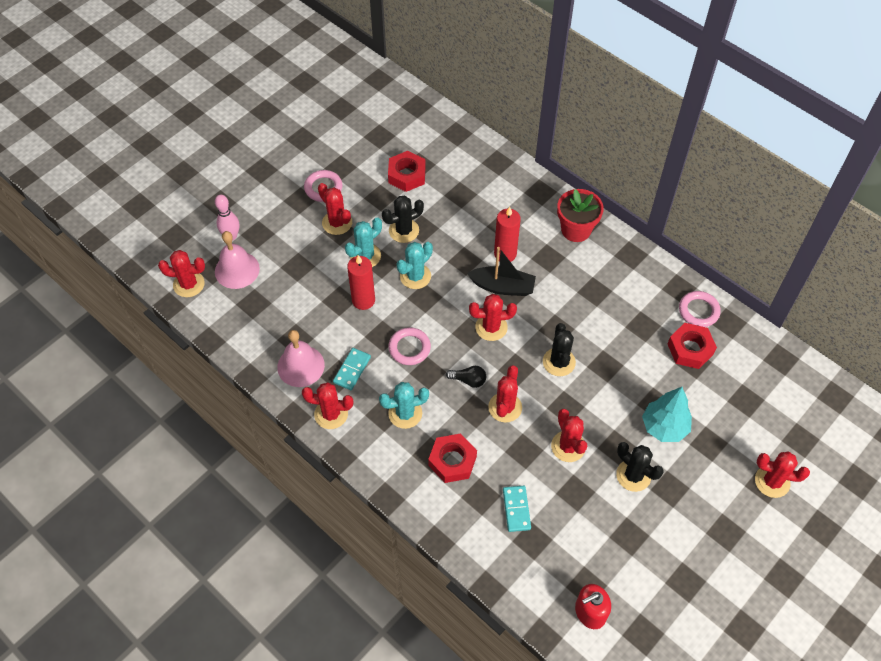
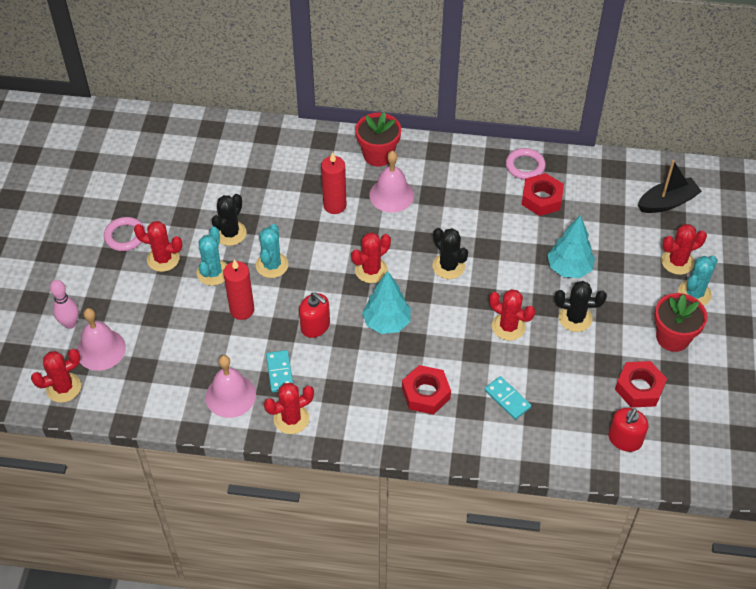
camera: 35 degrees left, 5 degrees down
(405, 413) = (355, 380): turquoise cactus -> turquoise cactus (694, 293)
(407, 175) = (194, 186): red nut -> red nut (639, 388)
(409, 348) = (315, 326): pink ring -> red soap dispenser
(468, 380) = (387, 322): black light bulb -> turquoise tree
(502, 287) = (354, 233): black boat -> black boat (667, 202)
(505, 407) = (434, 326): red cactus -> none
(560, 271) = (391, 195): none -> pink bell
(710, 549) = (672, 337): none -> red flower pot

